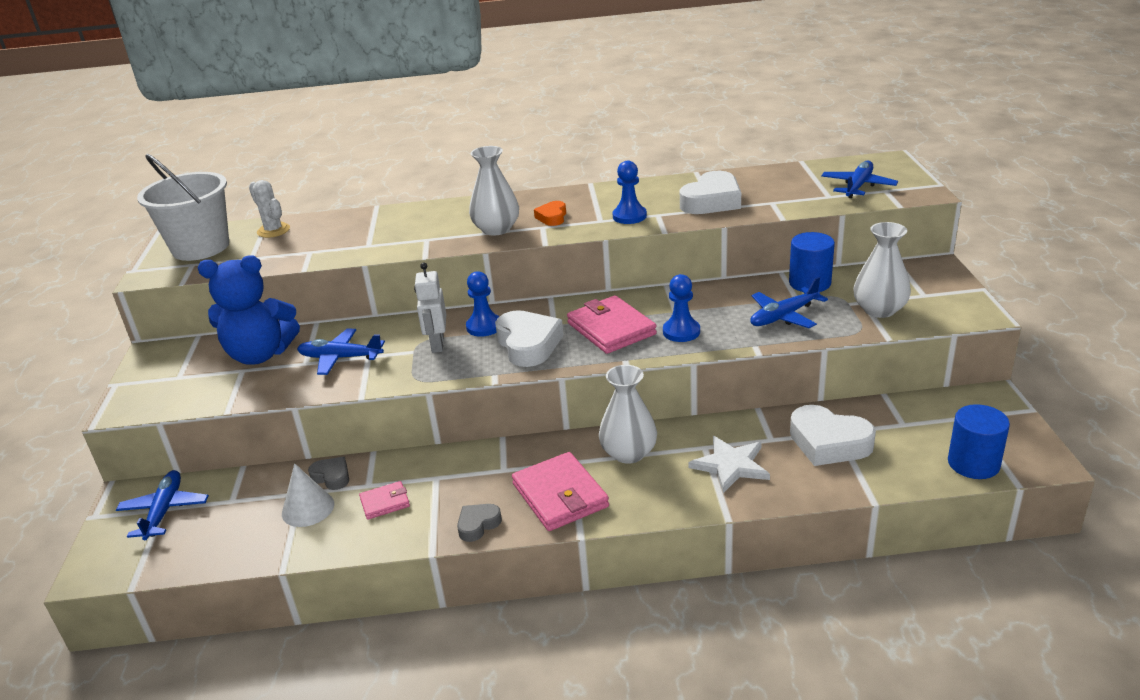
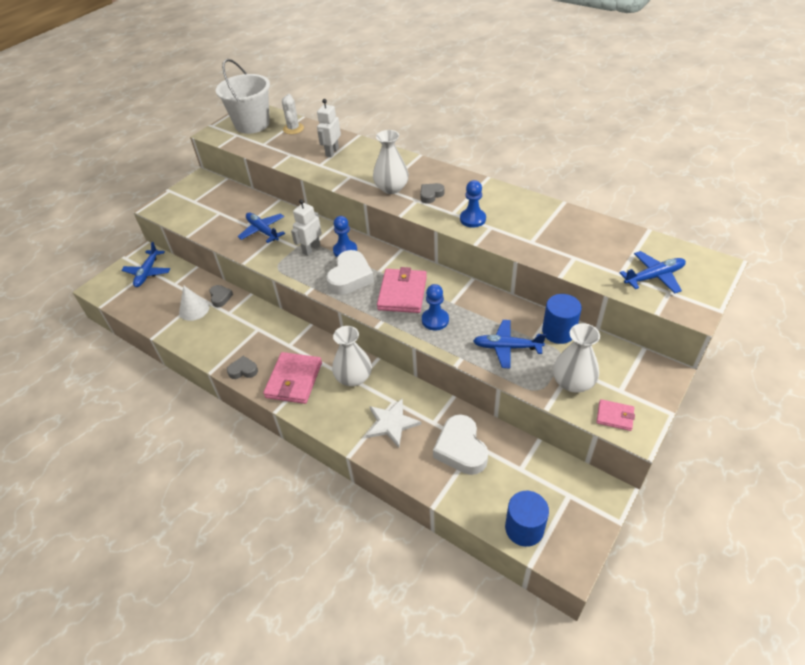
camera: 40 degrees right, 15 degrees up
(164, 511) = (148, 272): blue plane -> blue plane turned 150 degrees clockwise
(260, 355) = (235, 207): blue teddy bear -> none
(366, 230) = (332, 152): none -> white robot
(385, 502) = (223, 328): pink wallet -> pink wallet (614, 416)
(552, 217) = (431, 195): orange heart -> grey heart
(712, 201) = (538, 234): white heart -> none

